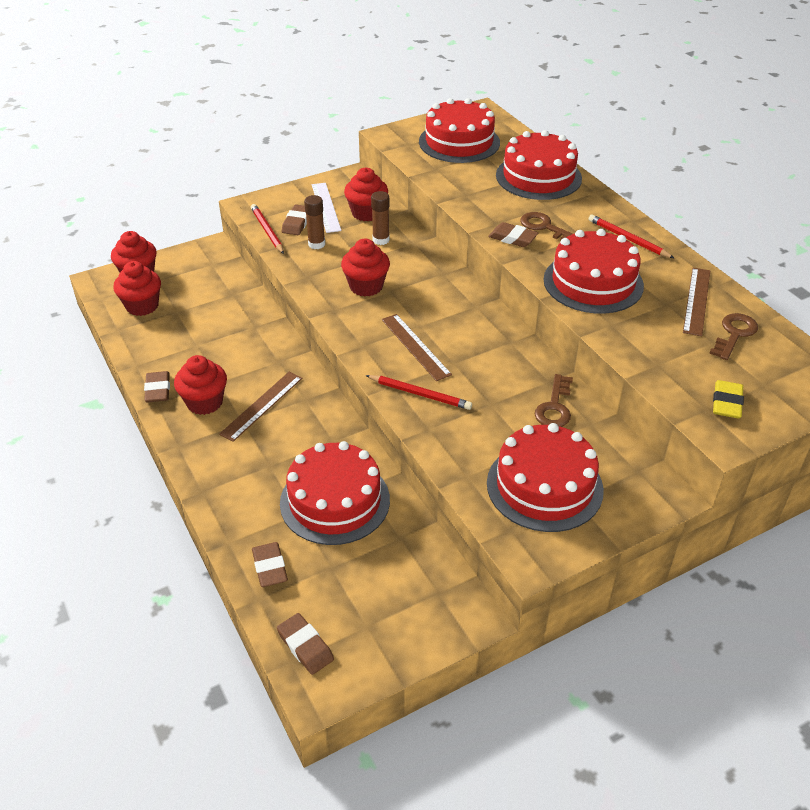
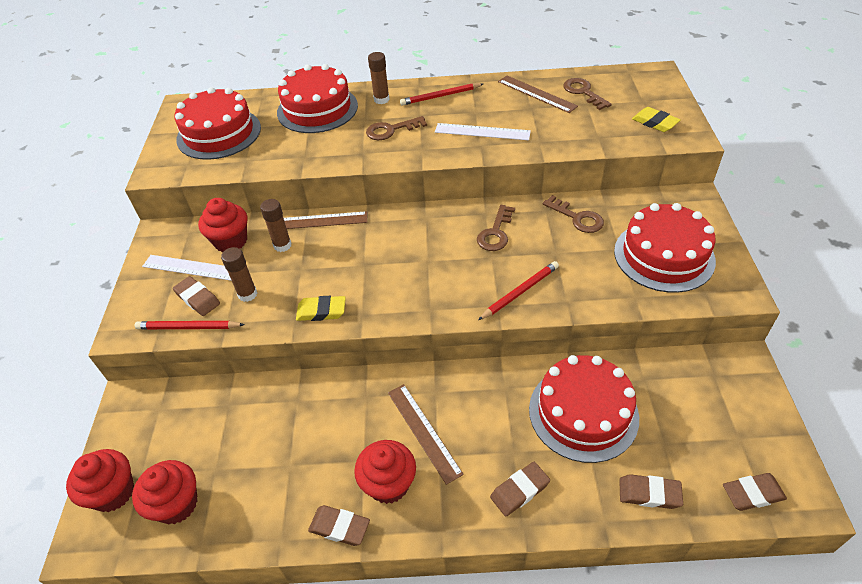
camera: 60 degrees left, 5 degrees up
(323, 287) = (321, 311): none -> yellow eraser
(366, 286) = (344, 279): red cupcake -> none
(415, 346) = (454, 273): brown ruler -> brown ruler (318, 221)
(488, 356) = (496, 233): none -> brown key
(513, 238) = (391, 152): brown eraser -> brown eraser (519, 490)
(587, 206) = (381, 99): none -> brown glue stick
(593, 282) = (482, 132): red cake -> white ruler

